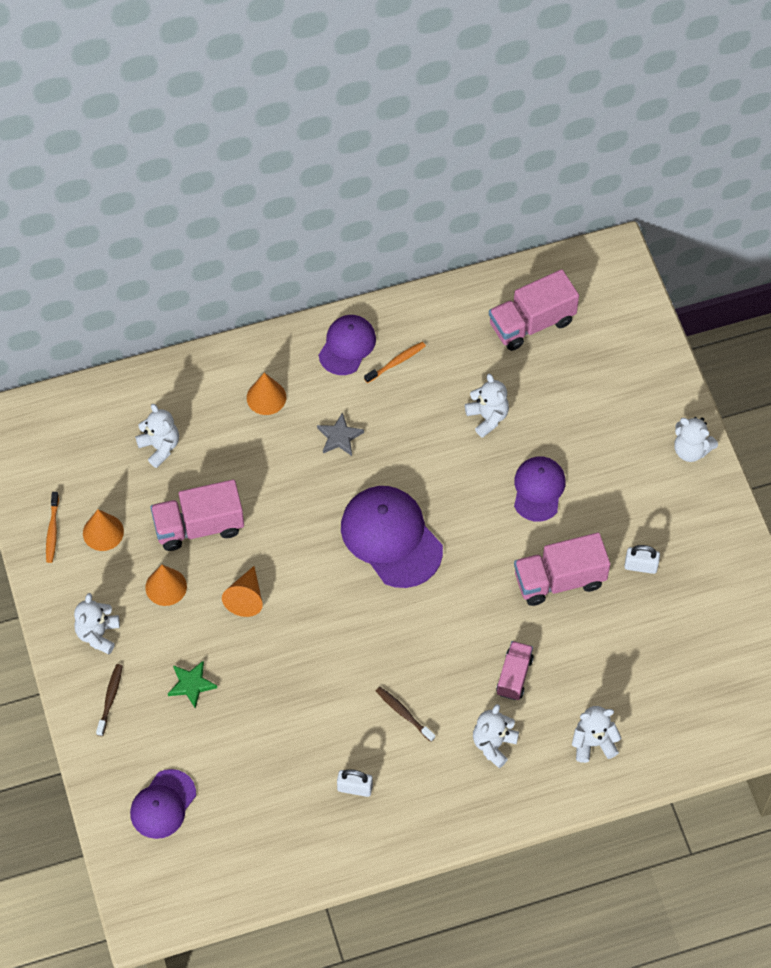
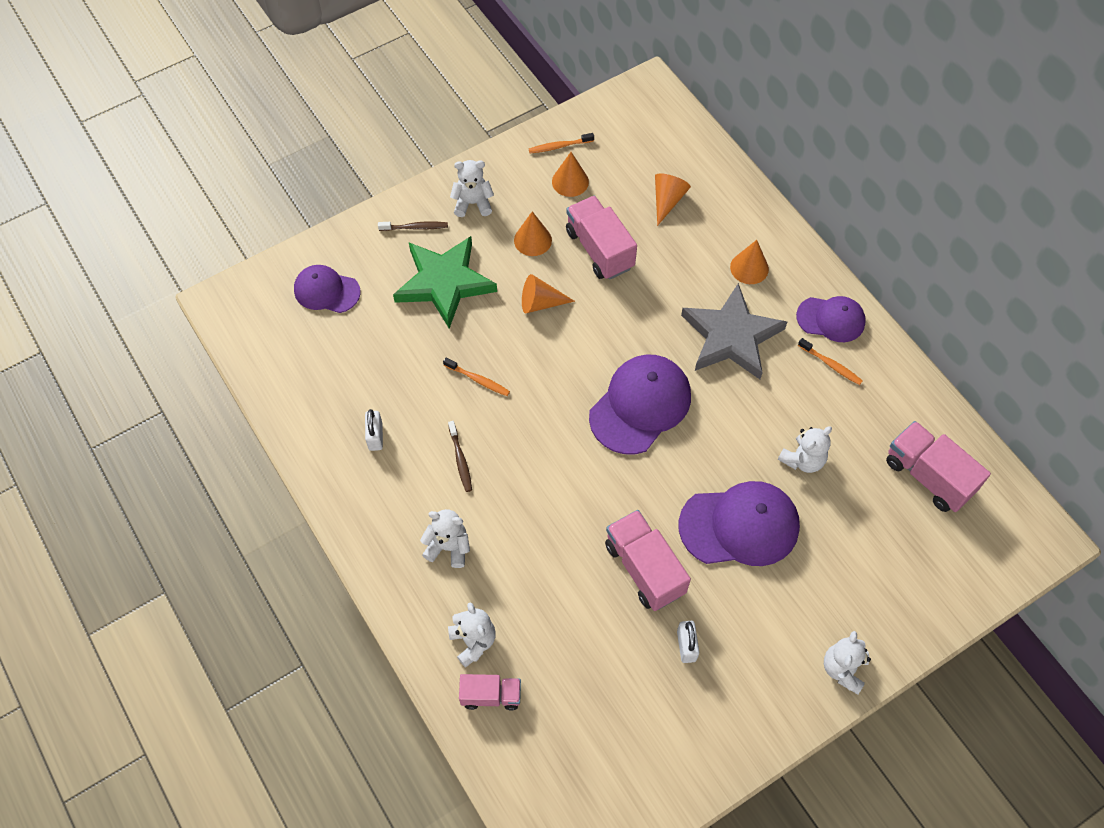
camera: 75 degrees right, 0 degrees up
(160, 447) = (667, 200): white teddy bear -> orange cone
(191, 684) = (444, 283): green star -> green star, size x2.25
(318, 677) = (478, 380): none -> orange toothbrush
(339, 437) = (731, 337): grey star -> grey star, size x2.25
(403, 713) = (460, 460): brown toothbrush -> brown toothbrush turned 135 degrees clockwise
(514, 676) = (526, 549): pink truck -> pink truck (491, 695)
(538, 489) = (739, 526): purple cap -> purple cap, size x1.62

